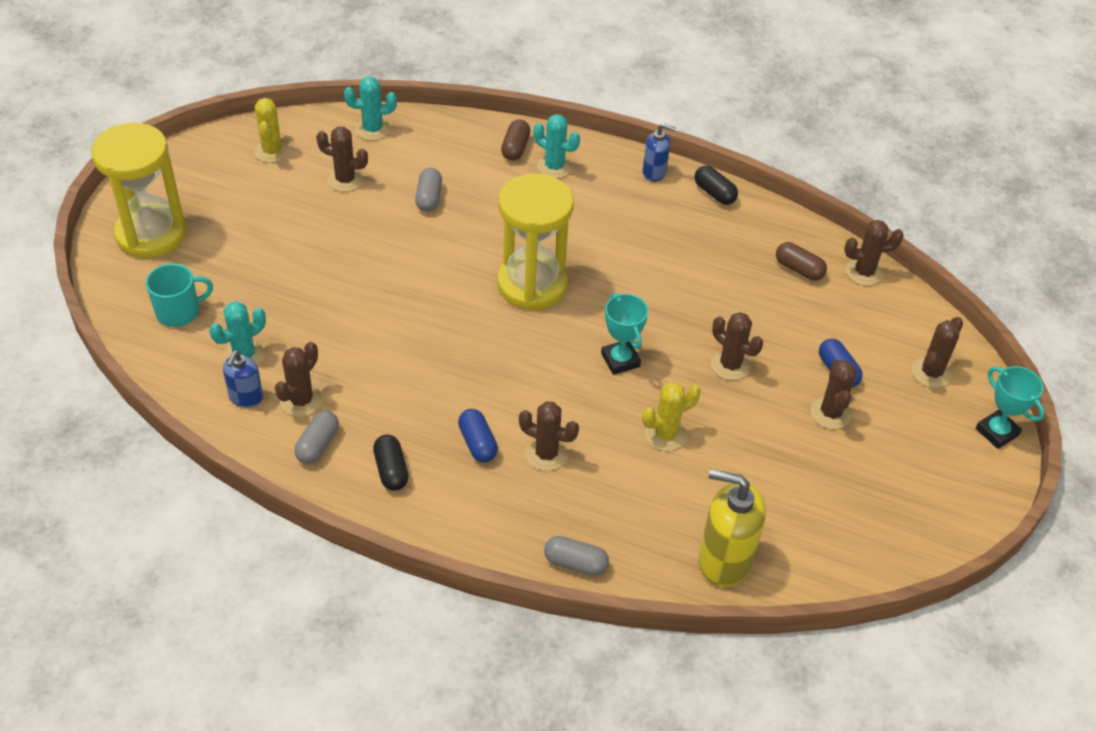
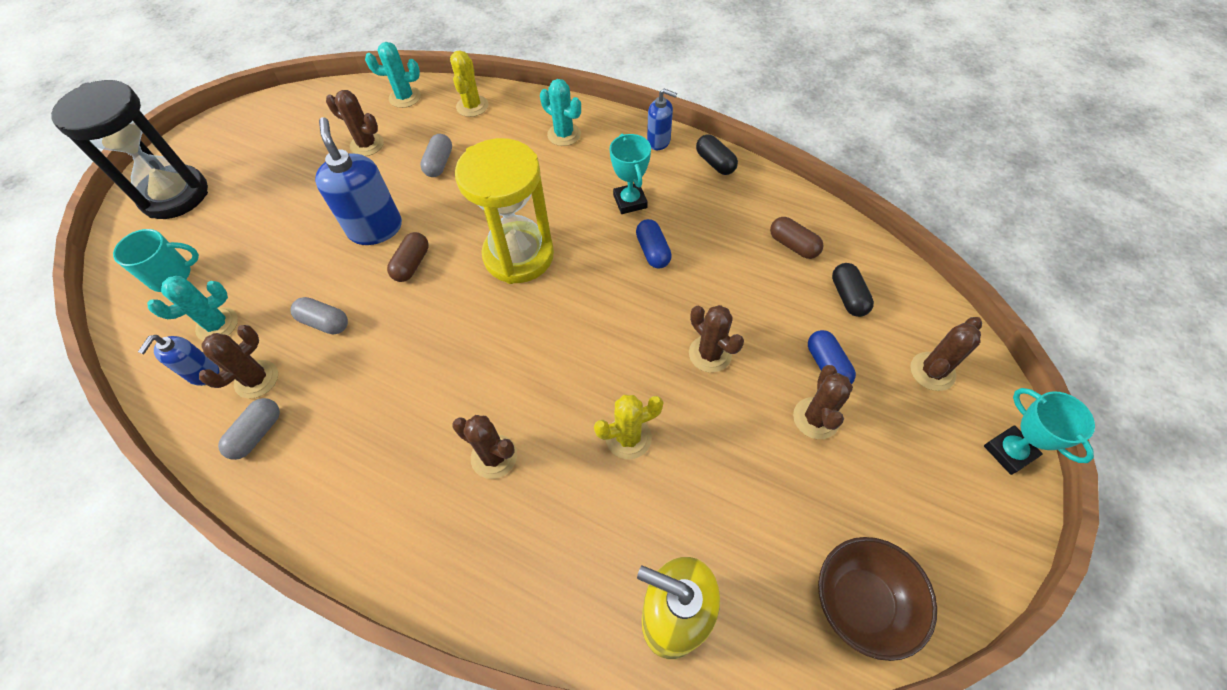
camera: 10 degrees right, 10 degrees up
(151, 234) = (175, 195): yellow hourglass -> black hourglass
(272, 151) = (309, 117): yellow cactus -> yellow cactus (472, 106)
(379, 263) = (375, 228): none -> blue soap dispenser
(391, 470) = (324, 469): black capsule -> black capsule (848, 297)
(477, 443) = (423, 439): blue capsule -> blue capsule (653, 251)
(515, 148) = (531, 116): brown capsule -> brown capsule (412, 264)
(575, 563) = (498, 608): grey capsule -> grey capsule (325, 322)
(620, 360) = (593, 344): turquoise trophy -> turquoise trophy (630, 201)
(864, 272) = (862, 250): brown cactus -> none
(876, 543) = (860, 602): none -> brown bowl

